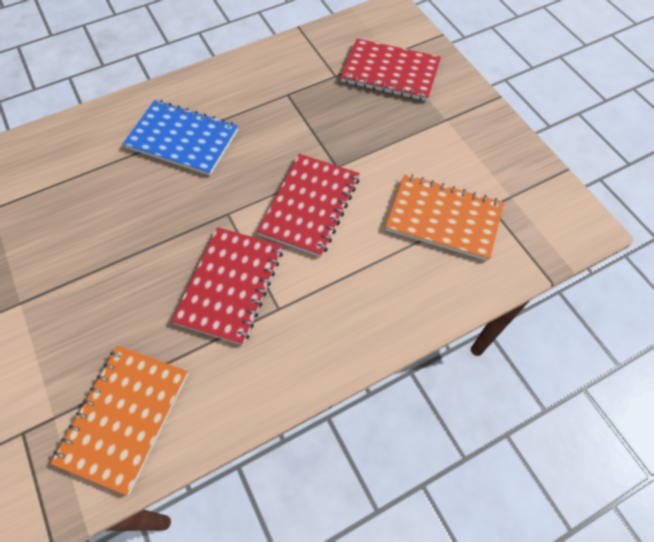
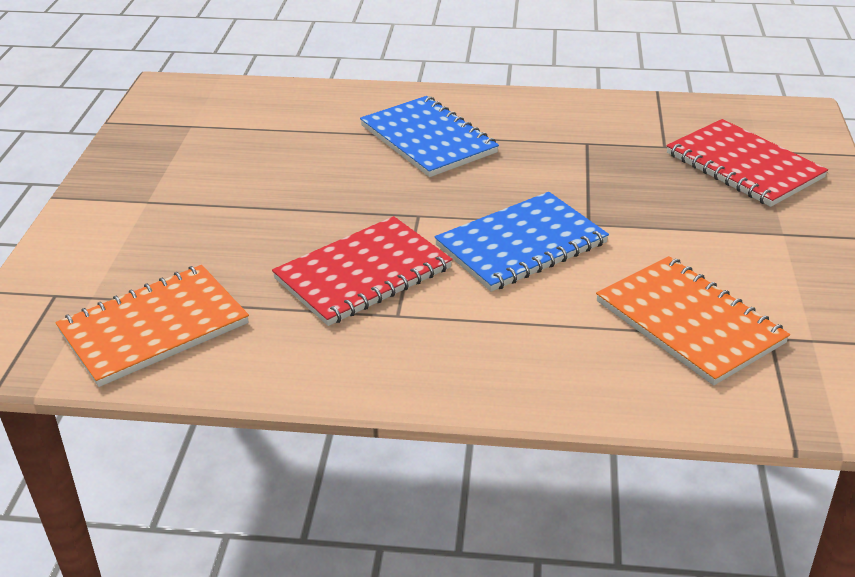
camera: 35 degrees right, 25 degrees down
(310, 206) = (521, 244): red notebook -> blue notebook

